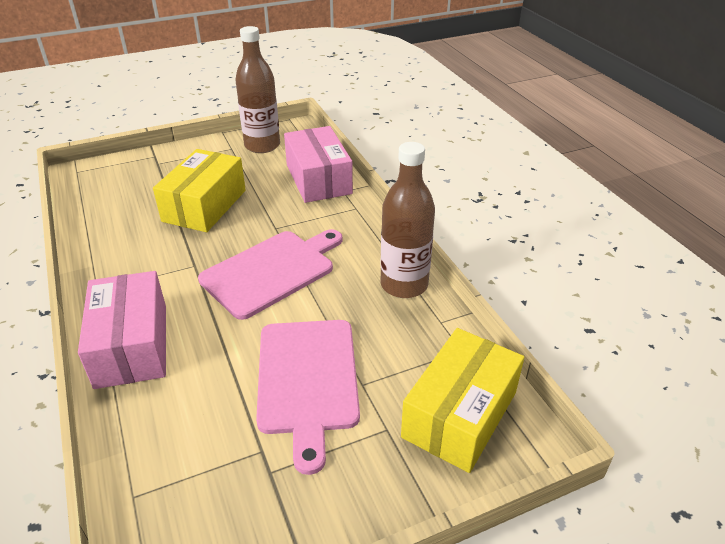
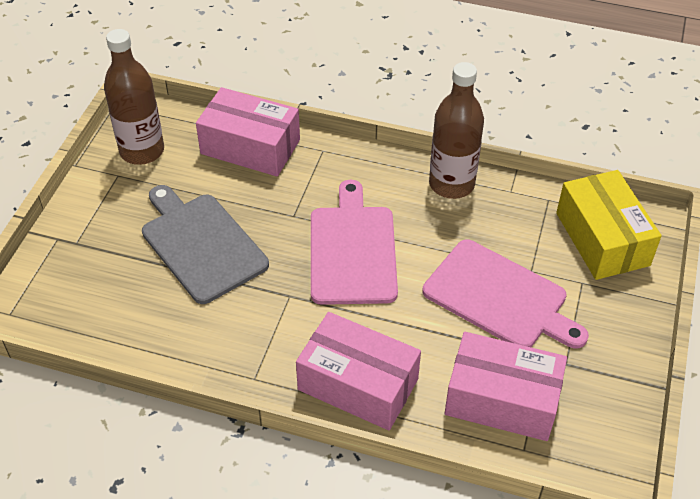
camera: 50 degrees left, 10 degrees up
(184, 446) = (502, 400): none -> pink box
(204, 205) = (201, 244): yellow box -> grey cutting board

